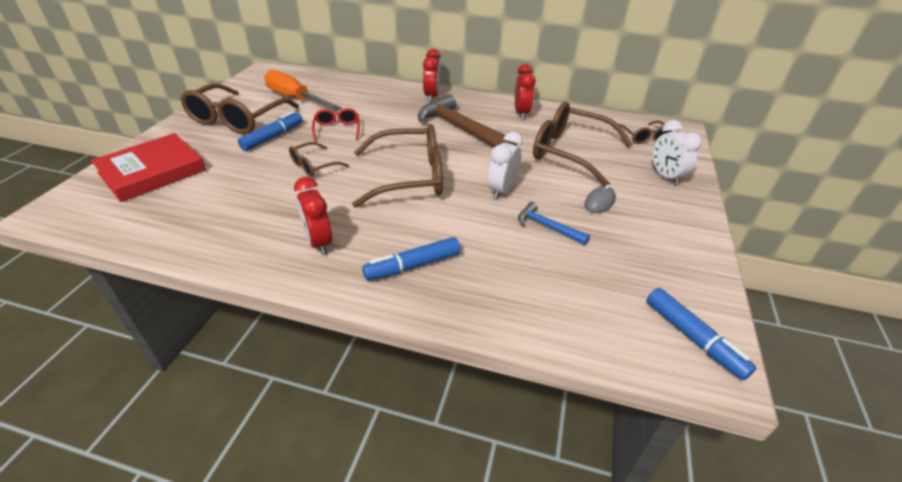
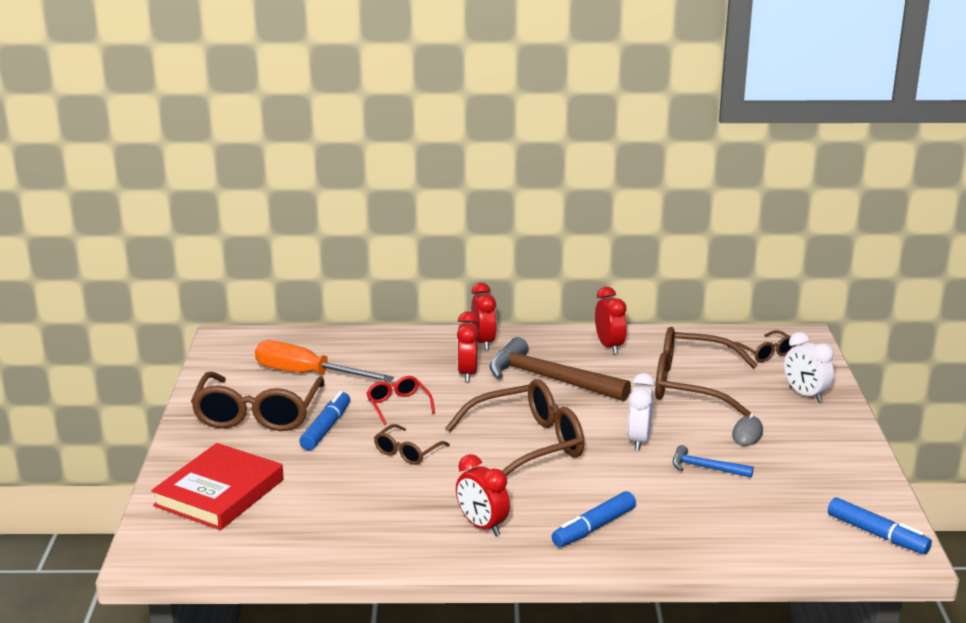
camera: 15 degrees left, 15 degrees down
(404, 116) = (467, 373): none -> red clock

